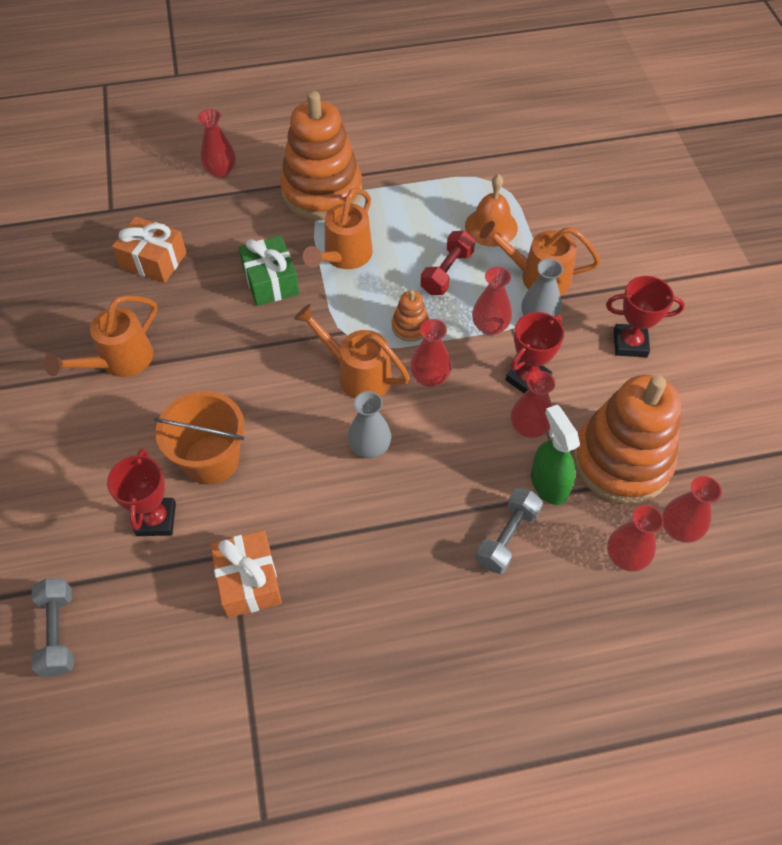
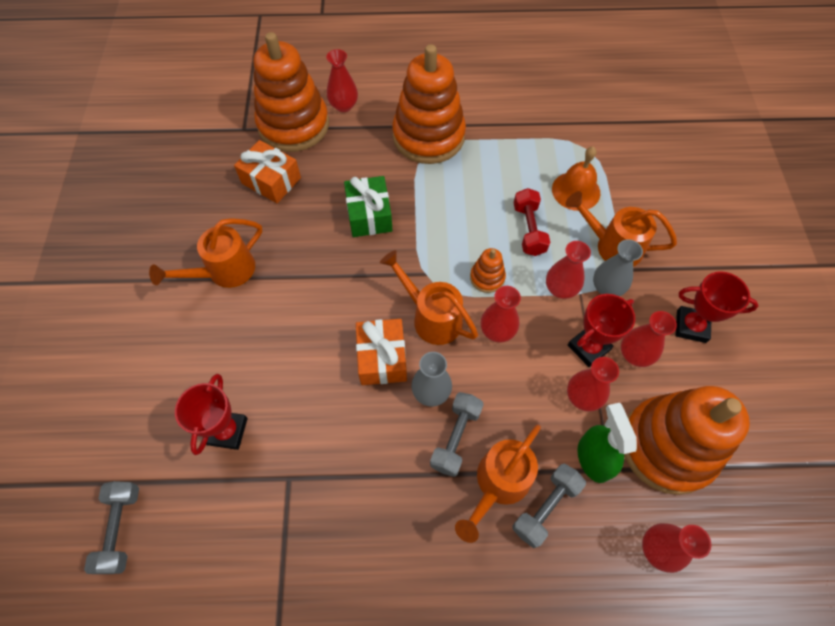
camera: 10 degrees right, 5 degrees up
(167, 199) = (293, 125): none -> orange stacking toy
(211, 460) = (286, 380): orange bucket -> none
(248, 581) = (298, 508): orange gift -> orange gift (382, 358)
(344, 256) = (438, 201): orange watering can -> orange watering can (498, 484)
(403, 487) = (456, 437): none -> grey dumbbell
(447, 272) = (528, 229): red dumbbell -> red dumbbell turned 45 degrees counterclockwise
(679, 529) = (715, 528): red vase -> red vase (634, 354)

